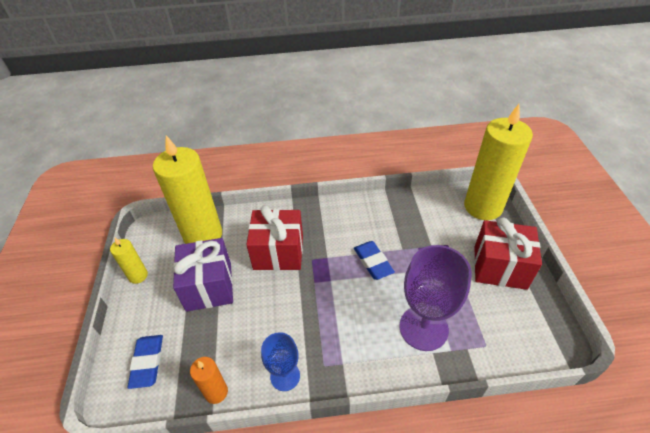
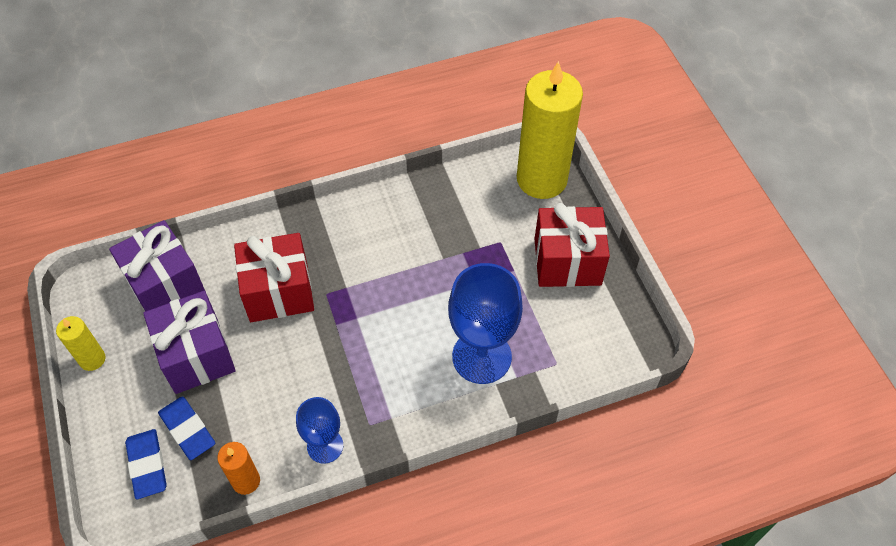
camera: 15 degrees left, 10 degrees up
(203, 235) = (165, 285): yellow candle -> purple gift
(373, 262) = (407, 283): blue eraser -> blue eraser (187, 430)
(423, 328) = (481, 357): purple goblet -> blue goblet

